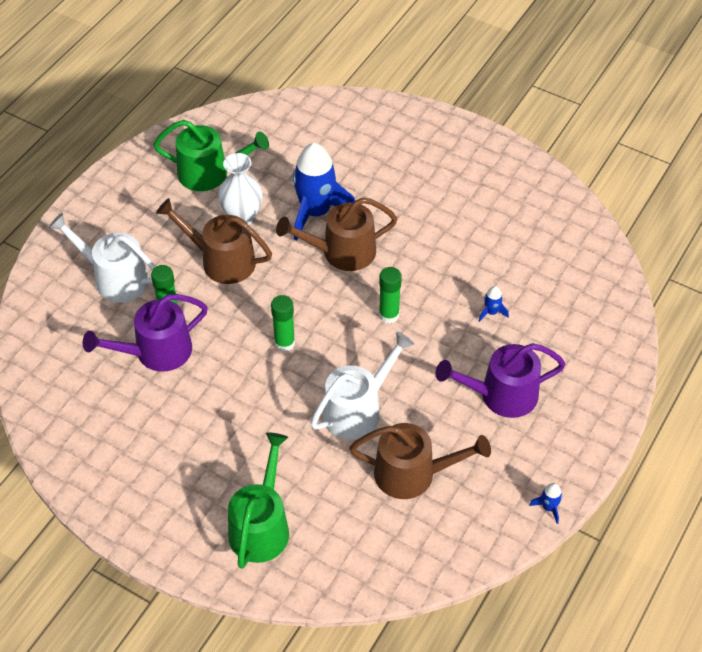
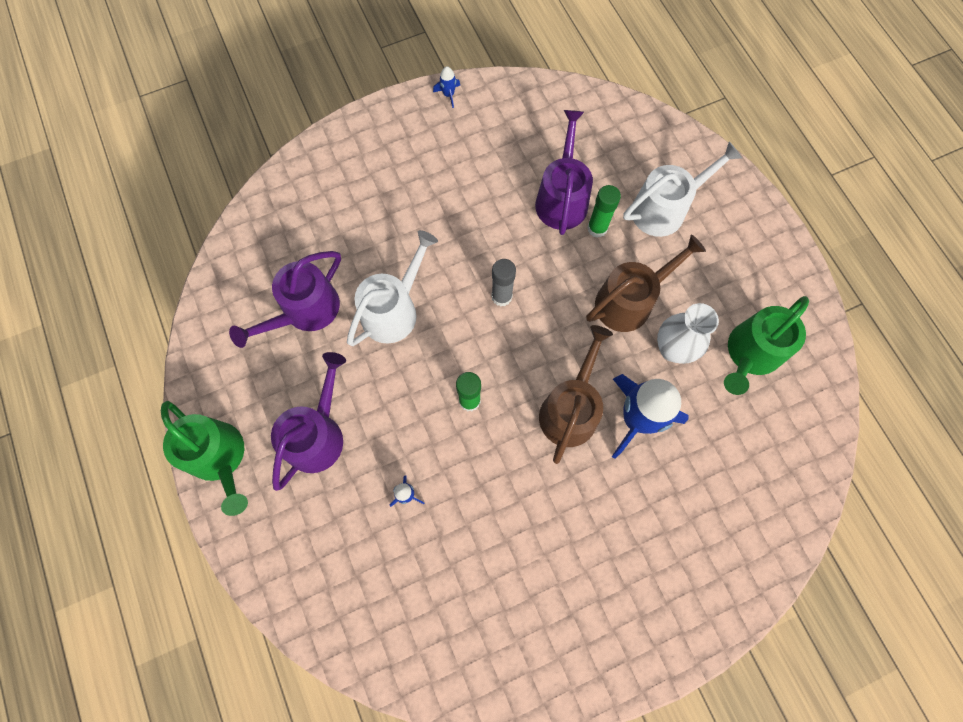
camera: 125 degrees right, 20 degrees up
(261, 526) = (349, 182): green watering can -> green watering can (220, 458)
(284, 343) = (501, 296): green glue stick -> grey glue stick
(357, 410) = (394, 310): white watering can -> white watering can turned 135 degrees counterclockwise
(412, 474) = (305, 311): brown watering can -> purple watering can
(548, 507) = (194, 390): blue rocket -> blue rocket (448, 94)

